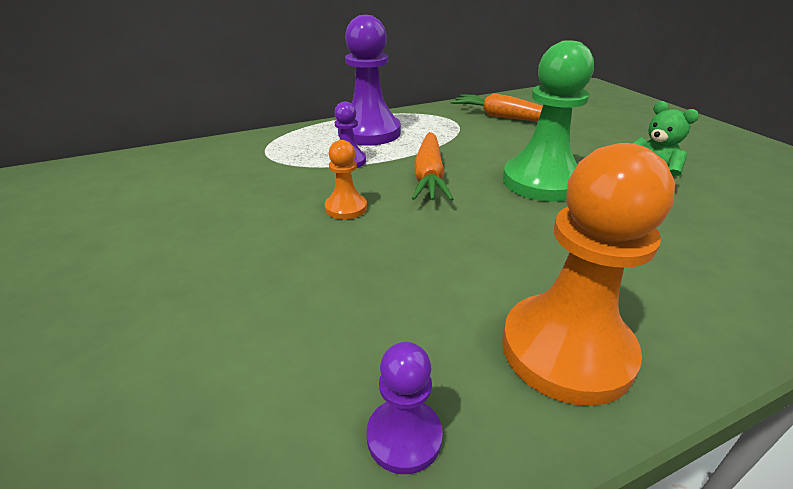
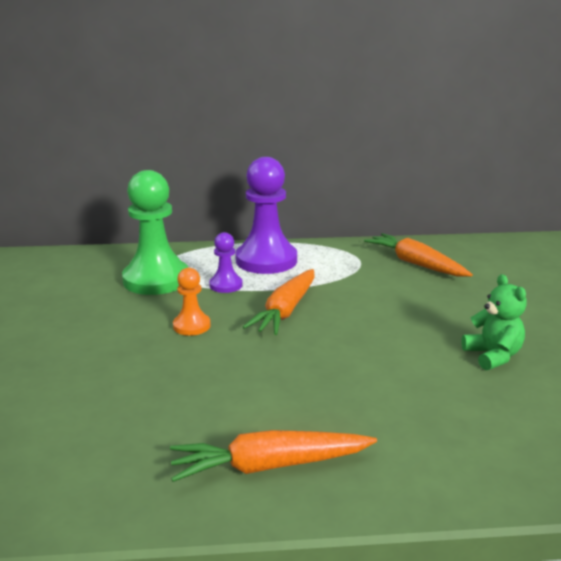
camera: 20 degrees right, 10 degrees down
(404, 437) = (111, 484): purple pawn -> none
(541, 182) = (387, 335): green pawn -> green pawn (156, 280)
(566, 350) = (270, 466): orange pawn -> orange carrot

